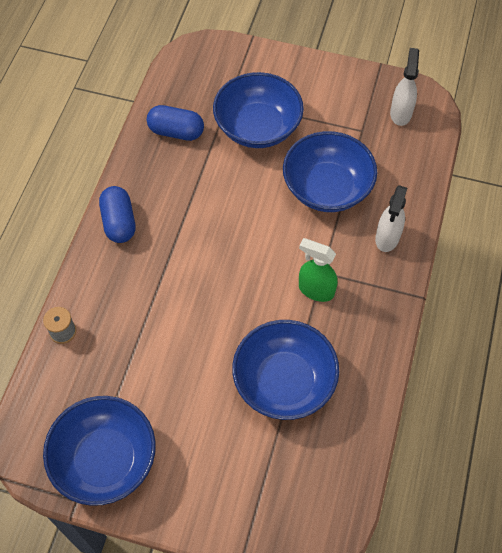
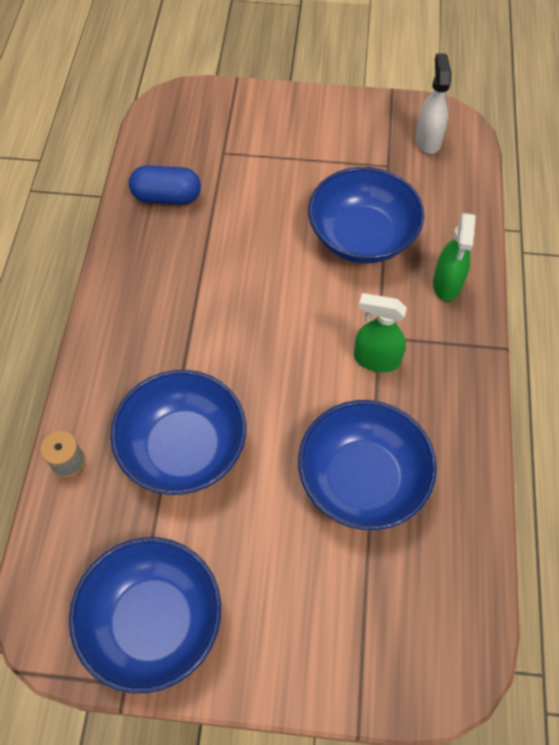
camera: 10 degrees left, 0 degrees up
(119, 222) = (116, 314): blue capsule -> none
(258, 127) = (264, 178): blue bowl -> blue bowl (183, 447)
(387, 238) = (446, 284): white spray bottle -> green spray bottle

